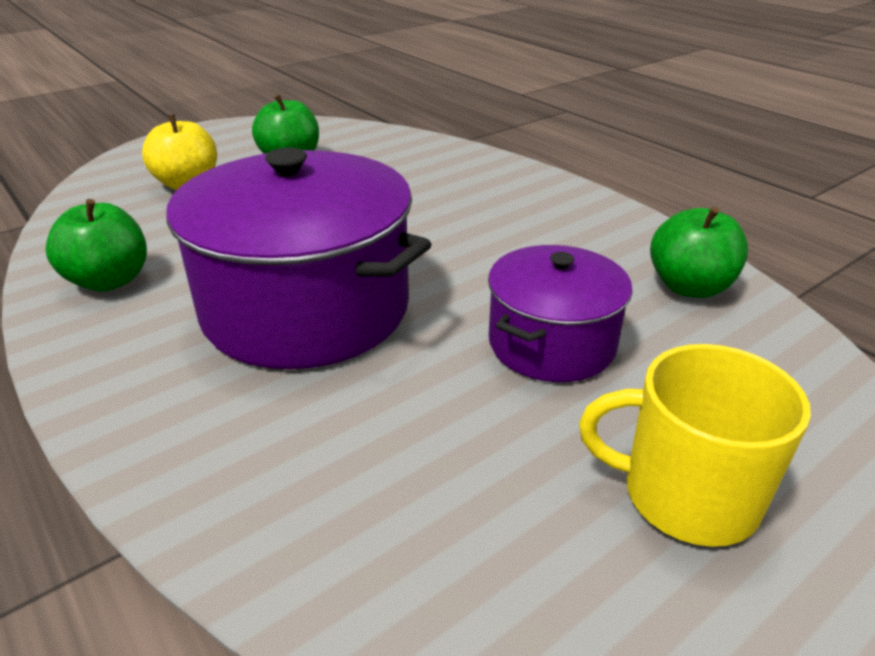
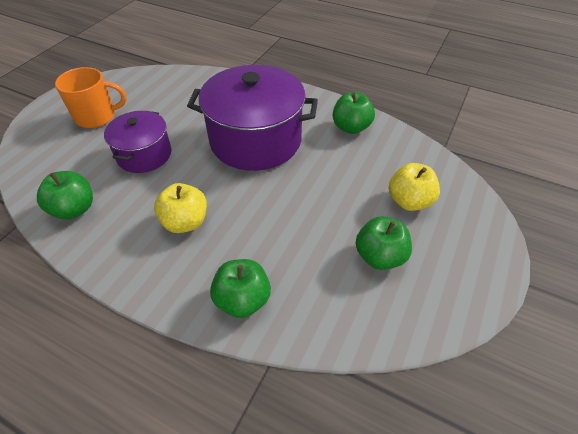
camera: 155 degrees right, 15 degrees up
(464, 166) = (242, 300): none -> green apple
(502, 232) = (185, 222): none -> yellow apple
(686, 495) = (97, 116): yellow mug -> orange mug

